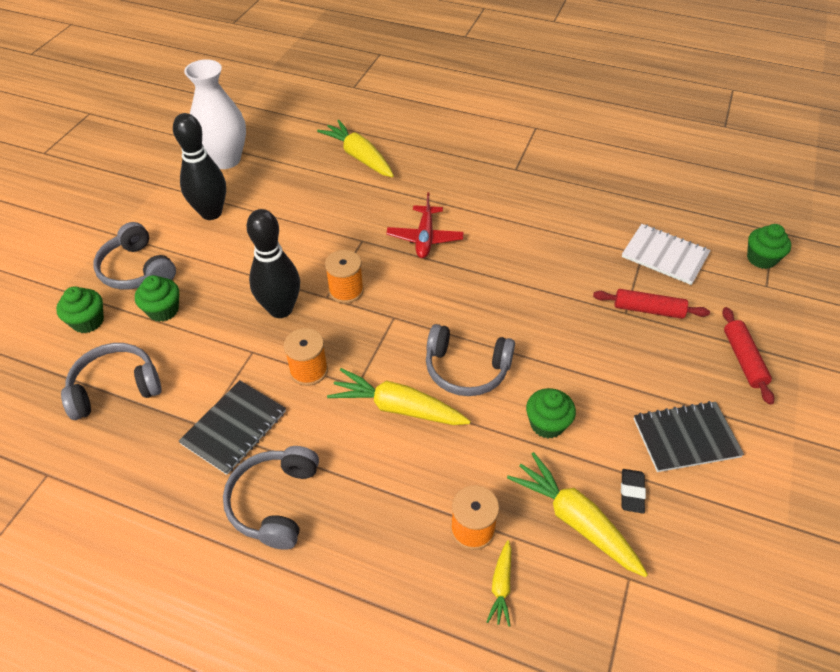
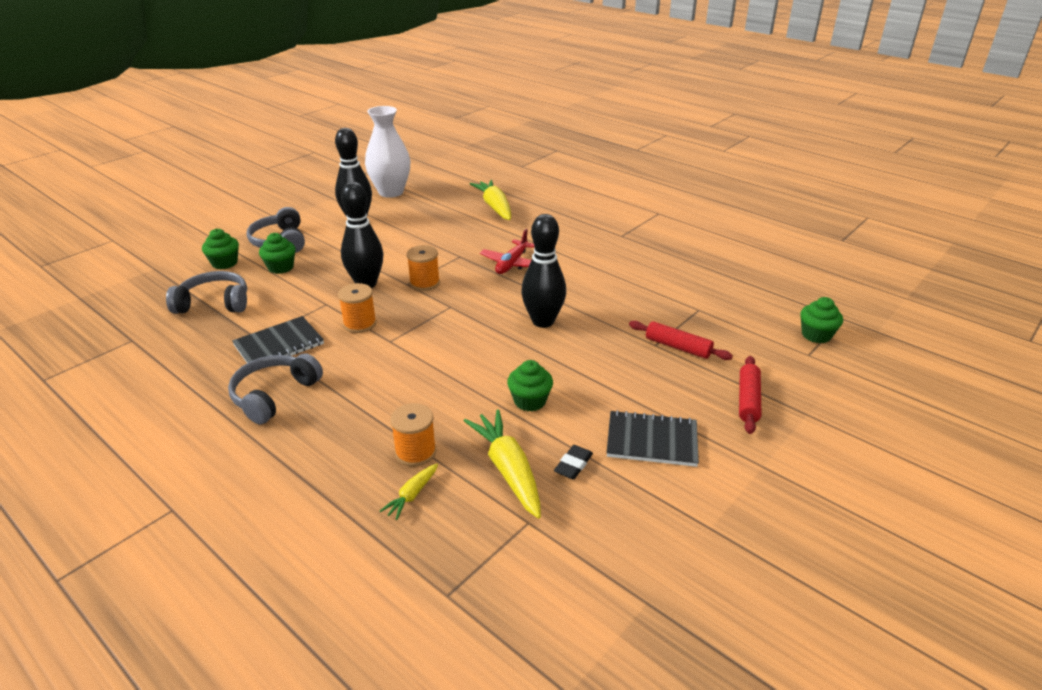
camera: 20 degrees right, 15 degrees down
(397, 407) = (412, 361): yellow carrot -> none
(466, 369) = (486, 350): grey headphones -> none
(501, 312) = (543, 321): none -> black bowling pin
(665, 255) = (720, 315): white notebook -> none

